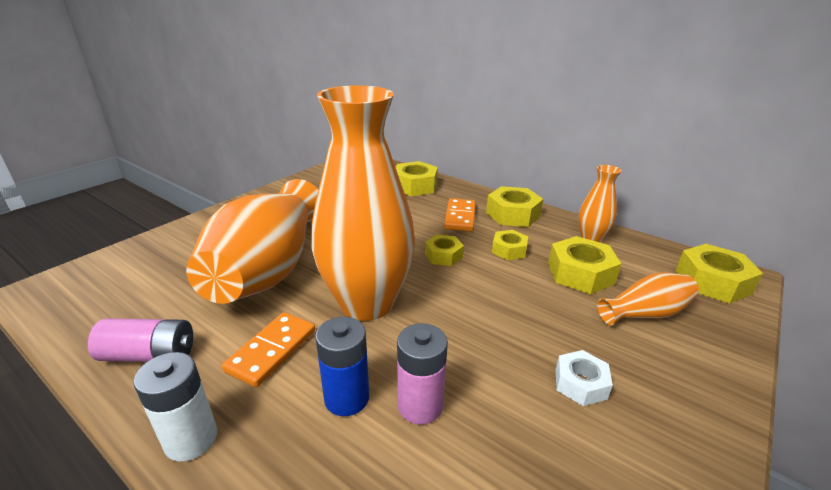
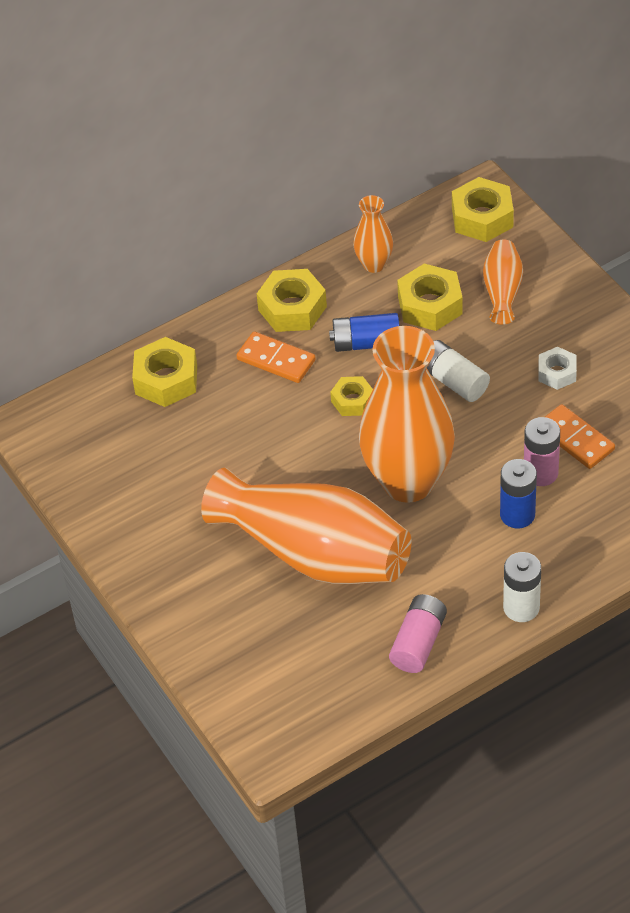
camera: 65 degrees left, 20 degrees up
(272, 350) = (446, 557): orange domino -> orange domino (575, 439)
(506, 306) = (454, 381): none -> white battery
(509, 250) = (366, 343): yellow nut -> blue battery

